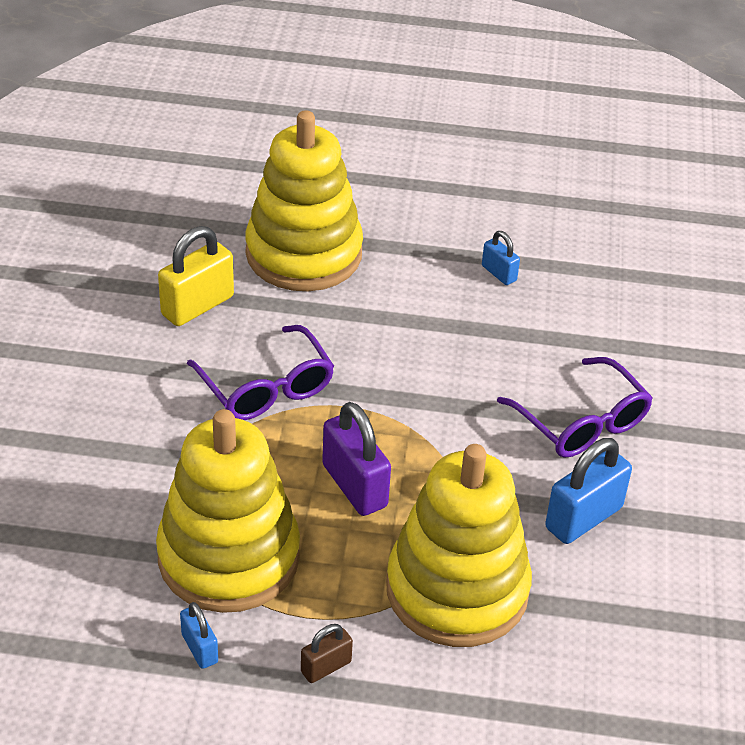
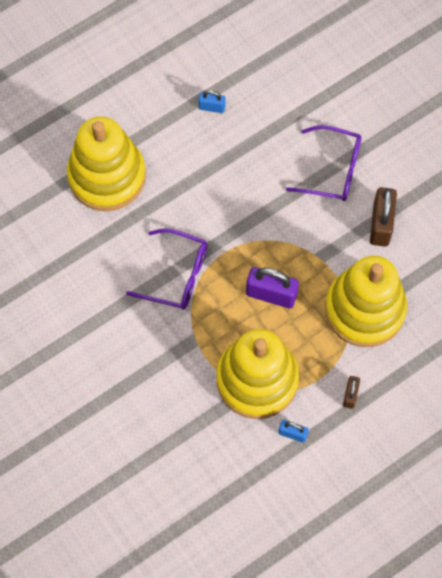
camera: 40 degrees left, 25 degrees up
(197, 306) = (92, 255): yellow padlock -> none
(583, 518) = (381, 224): blue padlock -> brown padlock

